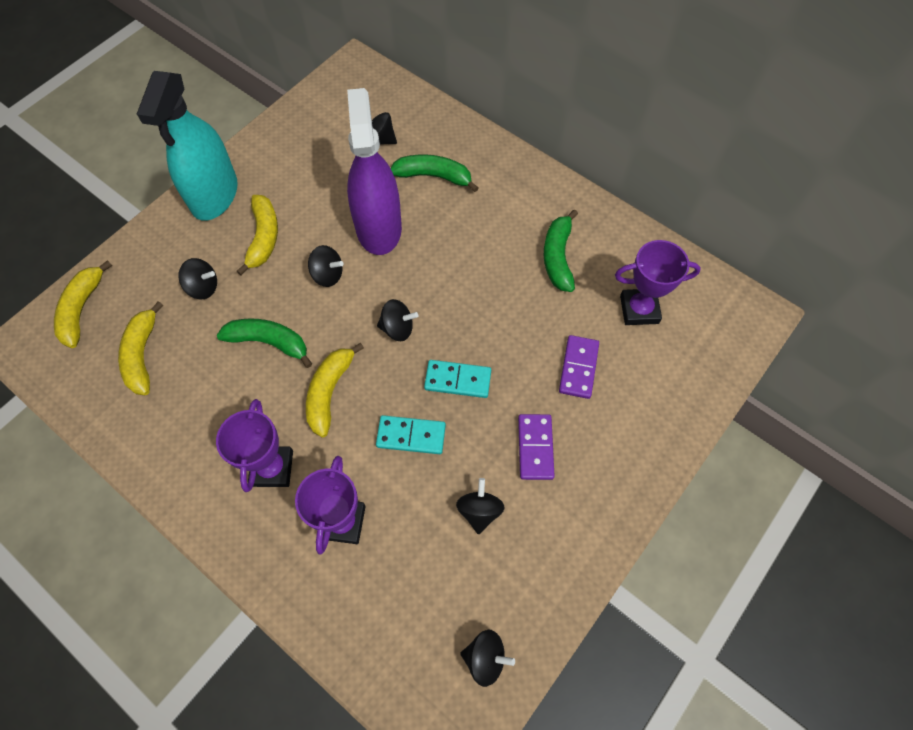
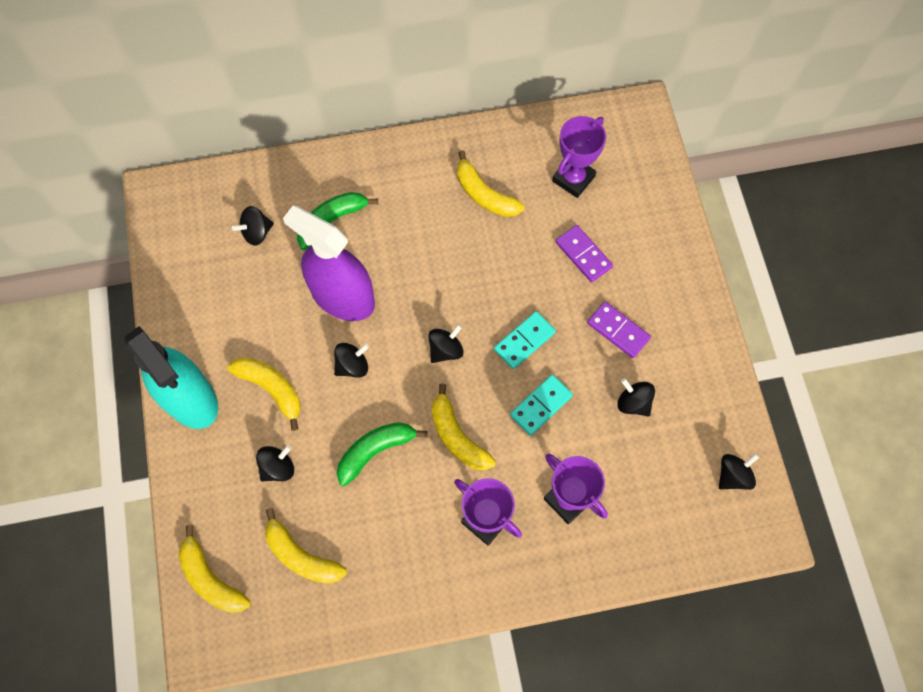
camera: 50 degrees left, 5 degrees up
(558, 257) = (484, 194): green banana -> yellow banana

